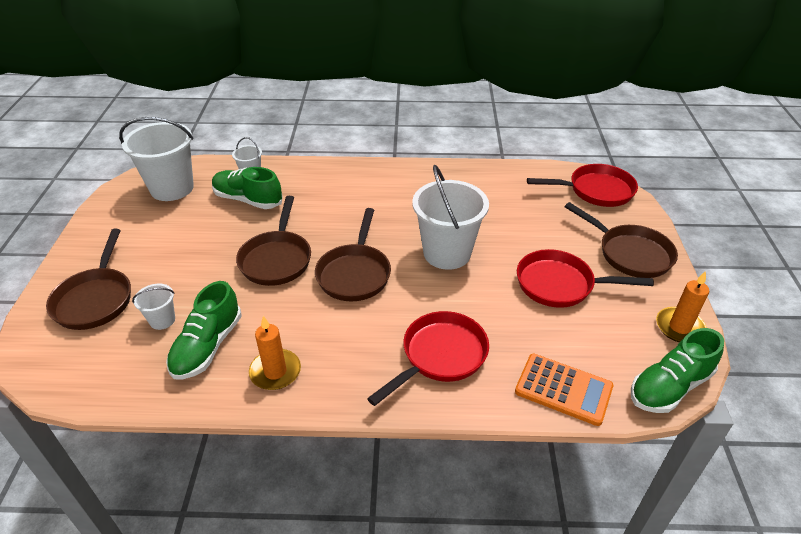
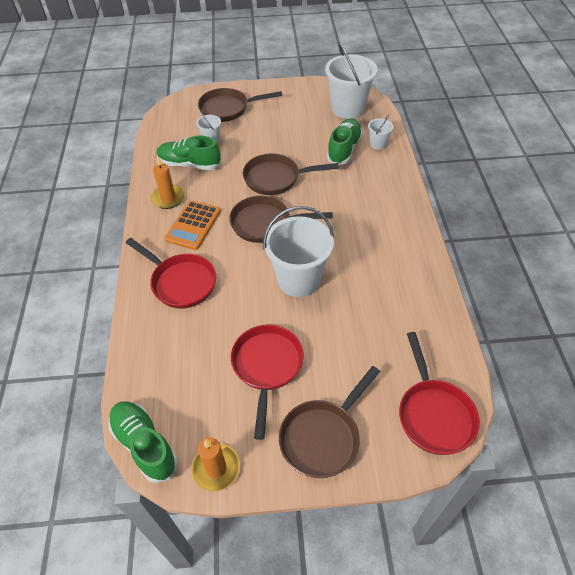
camera: 85 degrees right, 10 degrees up
(563, 389) = (146, 362): orange calculator -> orange calculator (193, 225)

